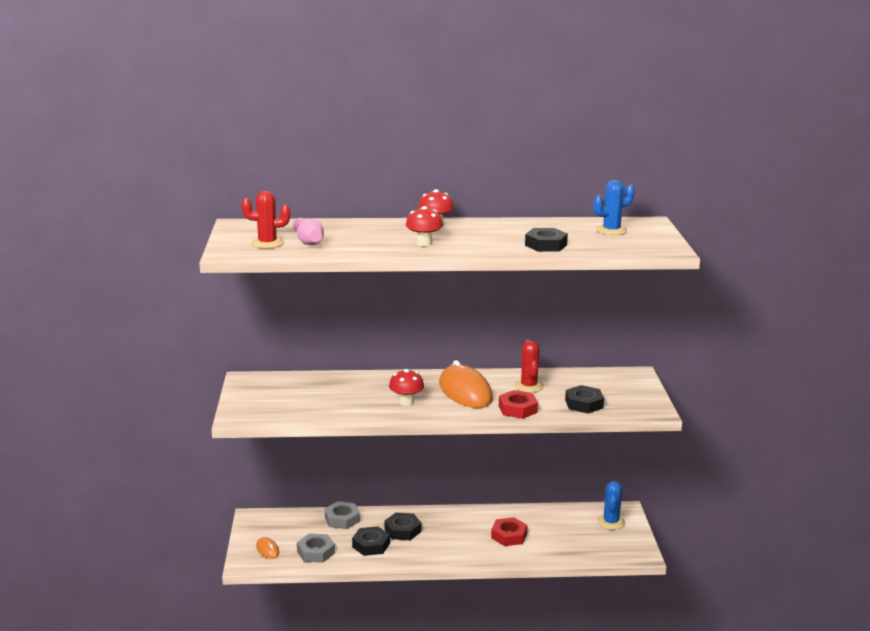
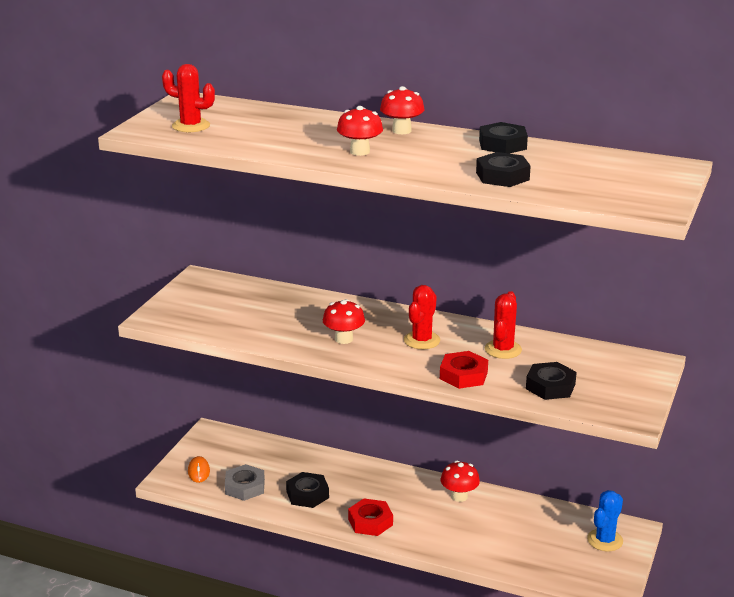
camera: 25 degrees right, 5 degrees up
(308, 241) = (236, 130): pink bowling pin -> none
(342, 519) = (299, 457): grey nut -> none
(402, 530) = (354, 486): black nut -> black nut (502, 144)
(465, 391) = (422, 340): orange mouse -> red cactus
(487, 518) = (459, 496): none -> red mushroom
(509, 536) = (468, 524): red nut -> red nut (370, 522)
(611, 230) = (611, 170): blue cactus -> none

